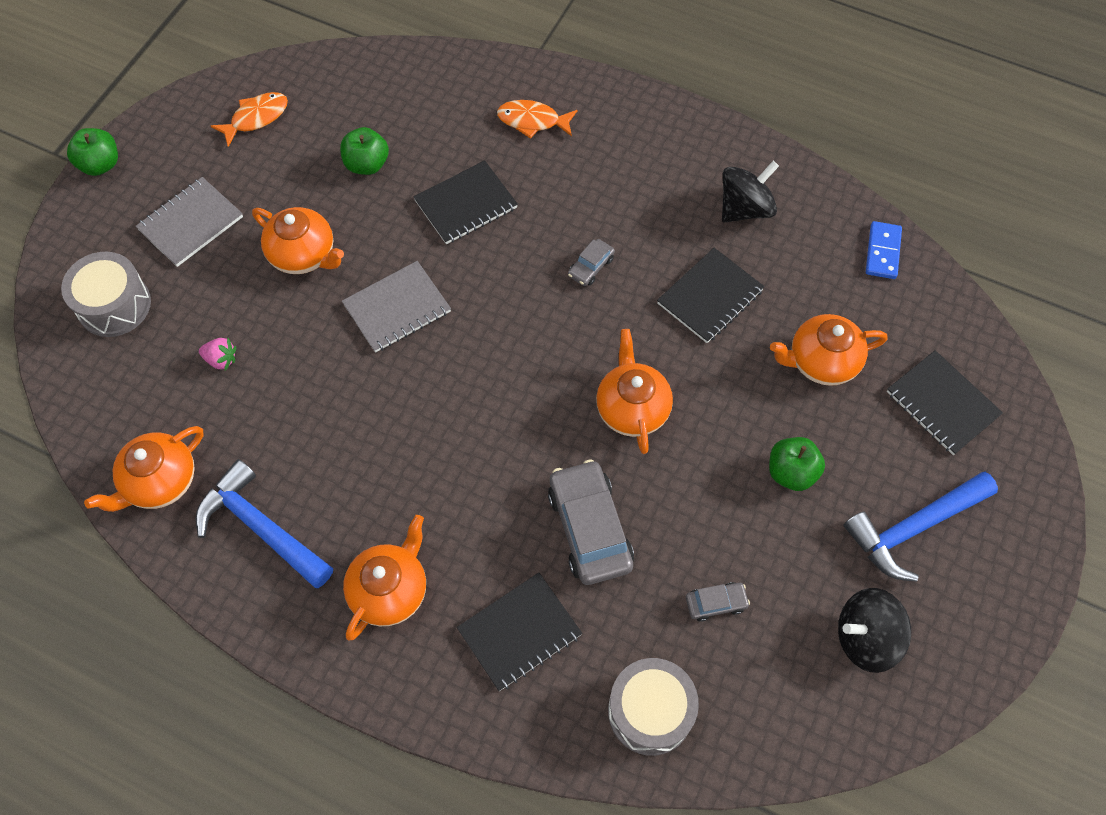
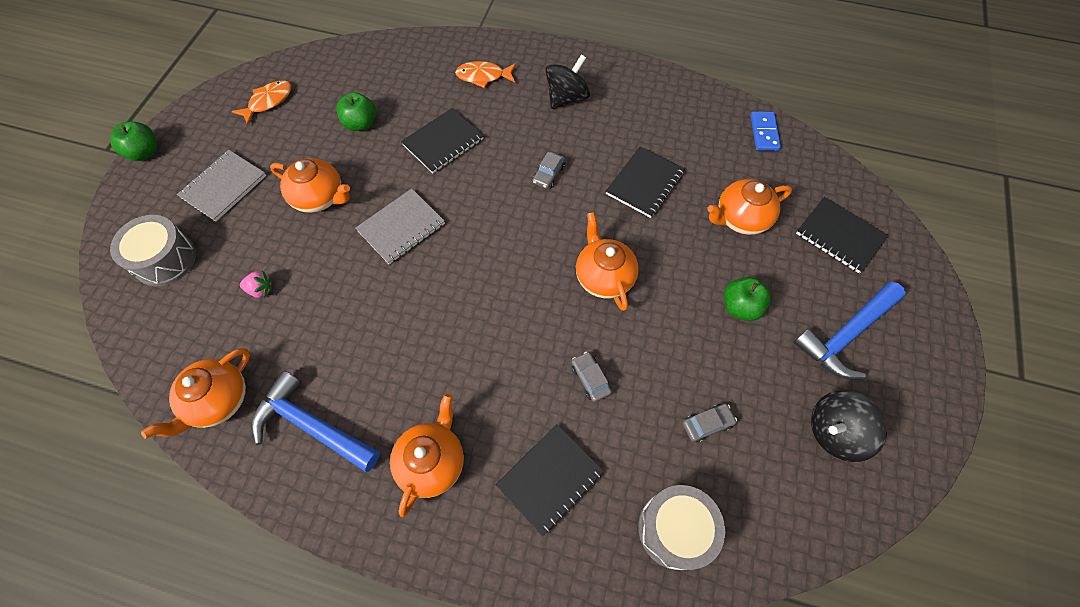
camera: 10 degrees left, 0 degrees up
(589, 528) = (590, 379): grey car -> grey car, size x0.48
(745, 208) = (655, 116): black spinning top -> black spinning top (566, 98)

